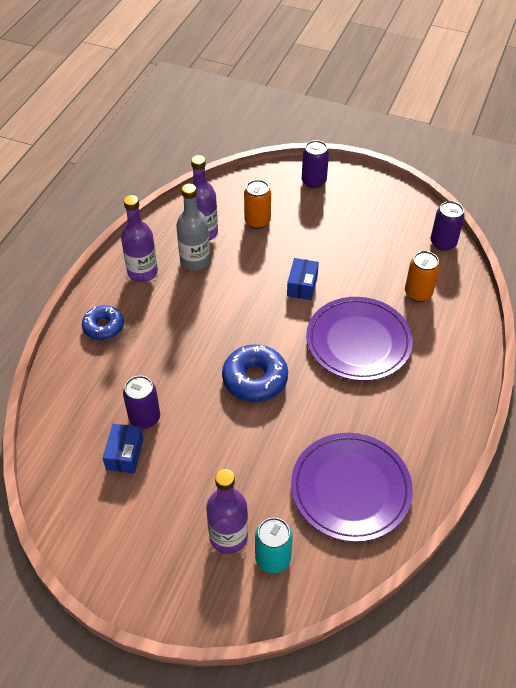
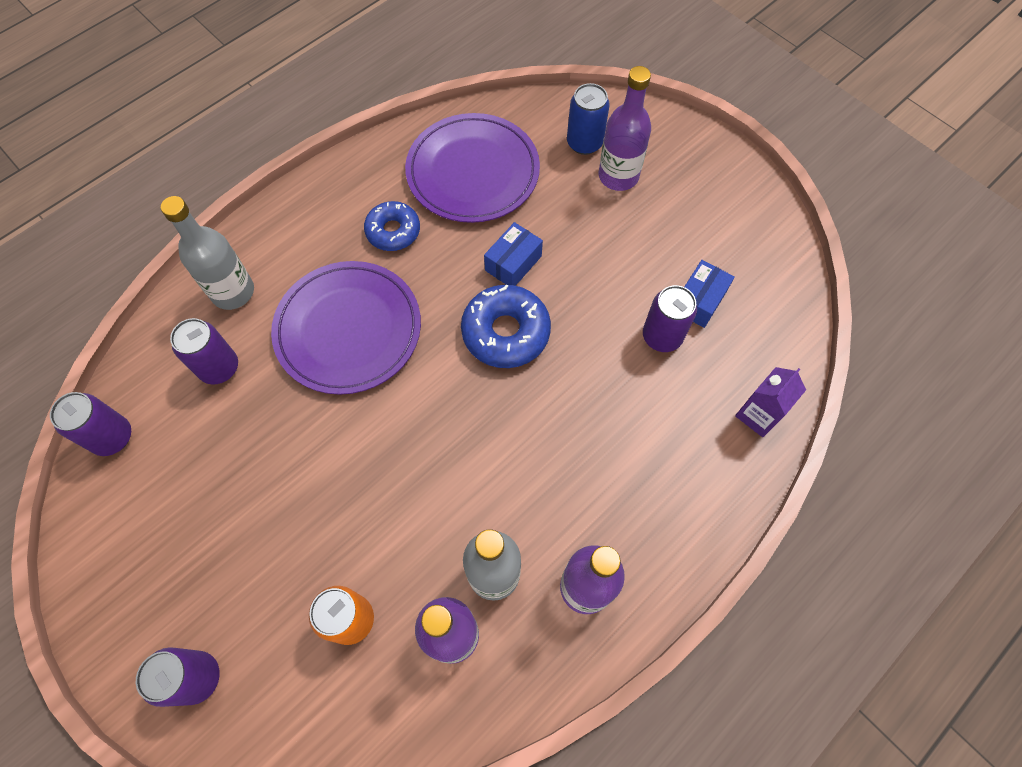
camera: 155 degrees left, 15 degrees up
(63, 392) = (758, 415): none -> purple carton
(103, 327) = (676, 502): blue donut -> blue donut (393, 231)
(273, 558) = (584, 143): turquoise can -> blue can
(302, 285) = (362, 451): blue box -> blue box (513, 263)
(418, 293) = (219, 367): orange can -> purple can
(450, 335) = (233, 292): none -> grey bottle

